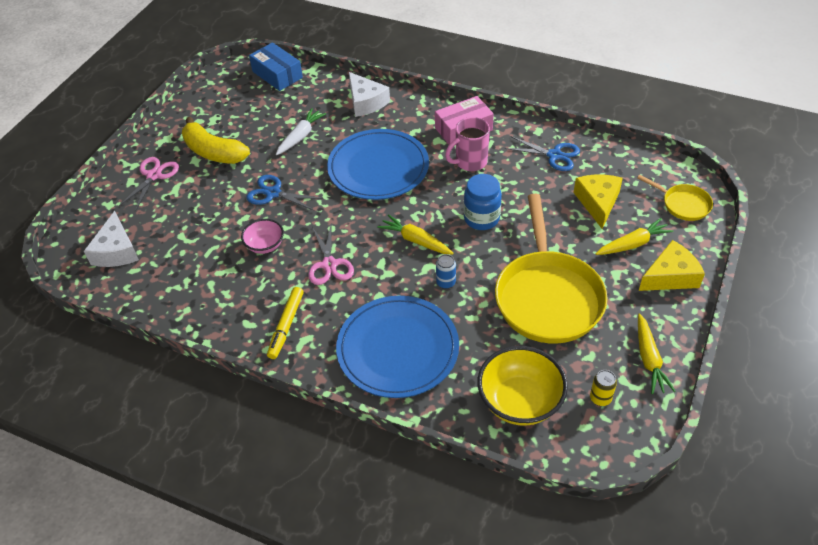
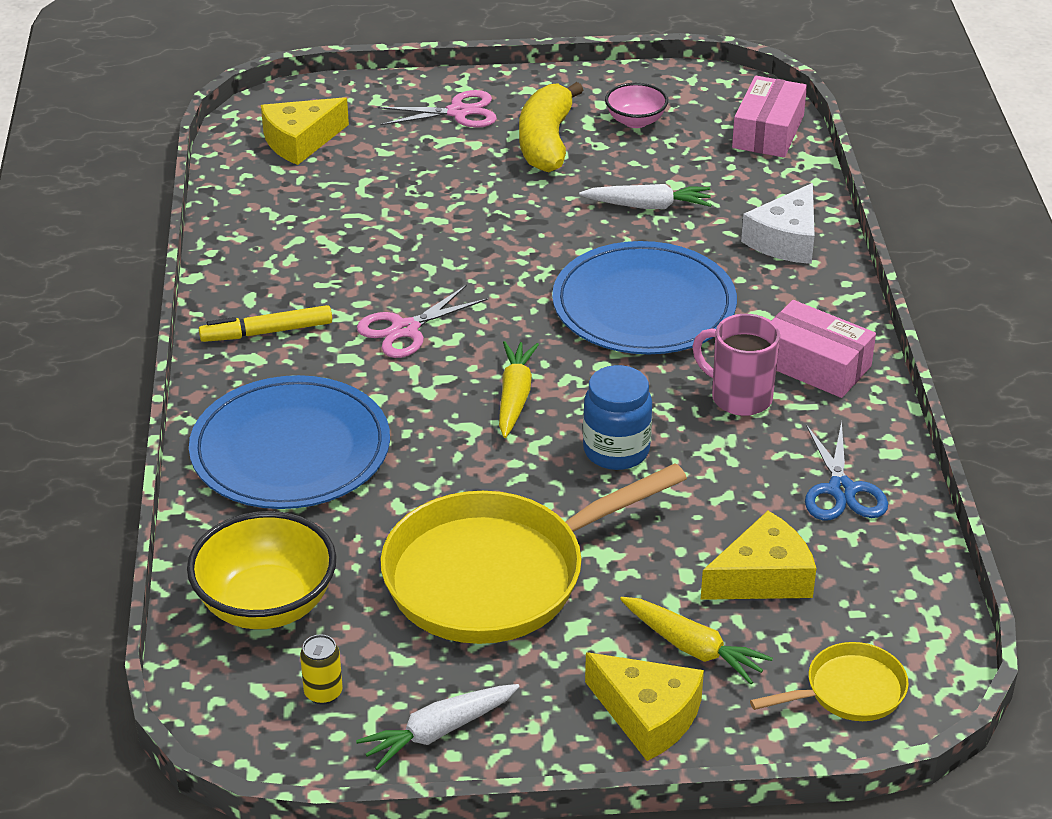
camera: 60 degrees right, 10 degrees down
(116, 251) = (300, 141): white cheese -> yellow cheese
(265, 245) = (399, 258): pink bowl -> pink bowl (635, 121)
(273, 193) = (507, 226): blue scissors -> none
(277, 74) = (768, 132): blue box -> pink box
(446, 282) = (449, 456): blue can -> none
(649, 359) = (438, 732): yellow carrot -> white carrot
(683, 204) = (849, 691): yellow pan -> yellow pan turned 120 degrees counterclockwise

